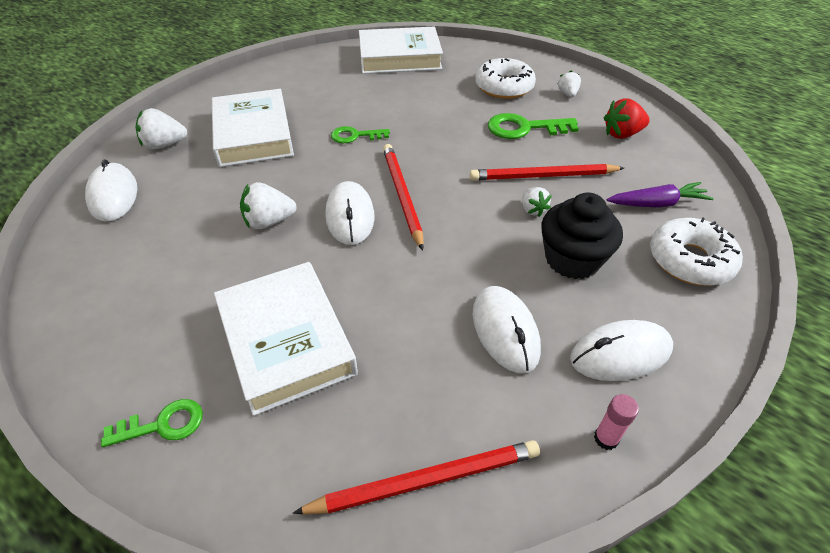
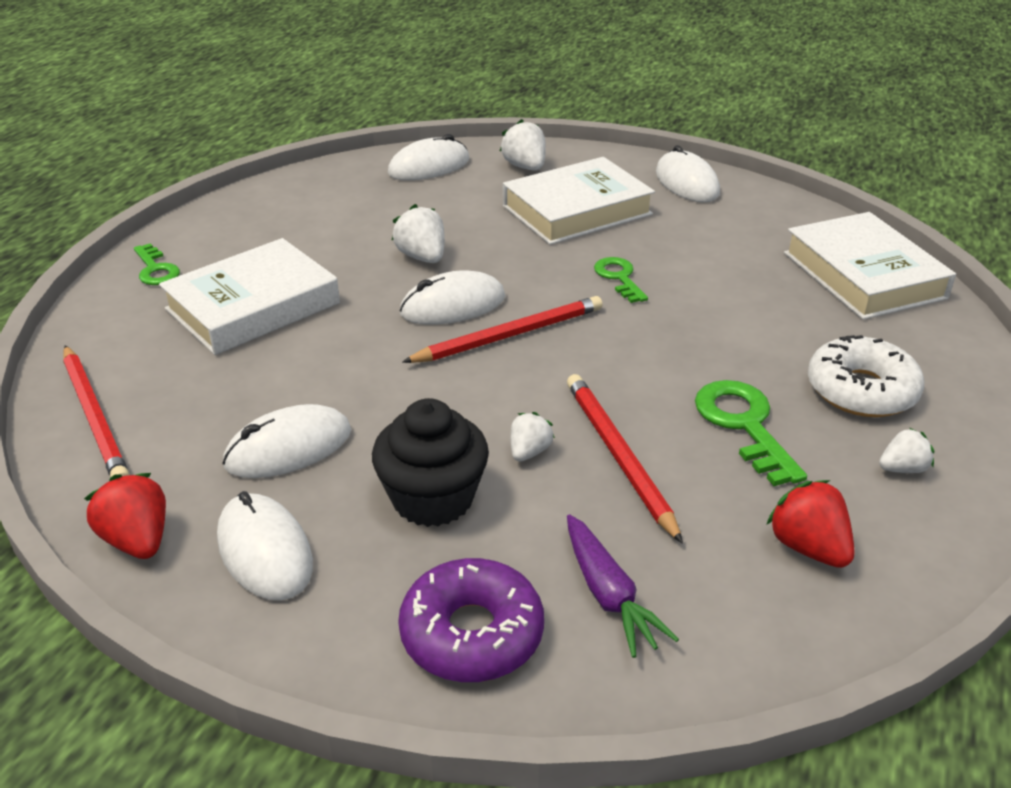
camera: 75 degrees right, 10 degrees down
(252, 84) = (687, 183): none -> white mouse
(532, 210) = (529, 452): white strawberry -> white strawberry turned 150 degrees clockwise
(606, 438) = (138, 540): pink glue stick -> red strawberry
(690, 260) = (472, 633): white donut -> purple donut

